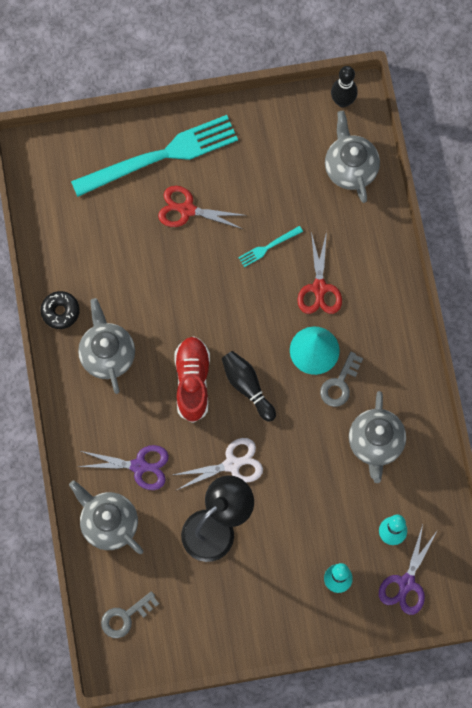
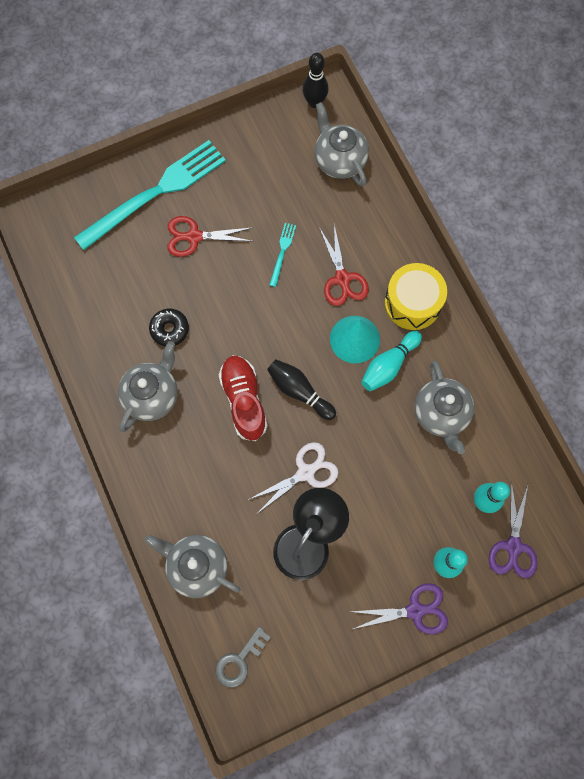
camera: 15 degrees left, 0 degrees up
(60, 312) = (94, 365): black donut -> black donut (169, 329)
(107, 354) = (152, 395): grey teapot -> grey teapot turned 60 degrees clockwise
(139, 466) = (213, 499): purple scissors -> purple scissors (415, 610)
(268, 247) = (282, 252): turquoise fork -> turquoise fork turned 150 degrees clockwise
(340, 384) = (389, 365): grey key -> turquoise bowling pin
(380, 329) = (412, 303): none -> yellow drum

